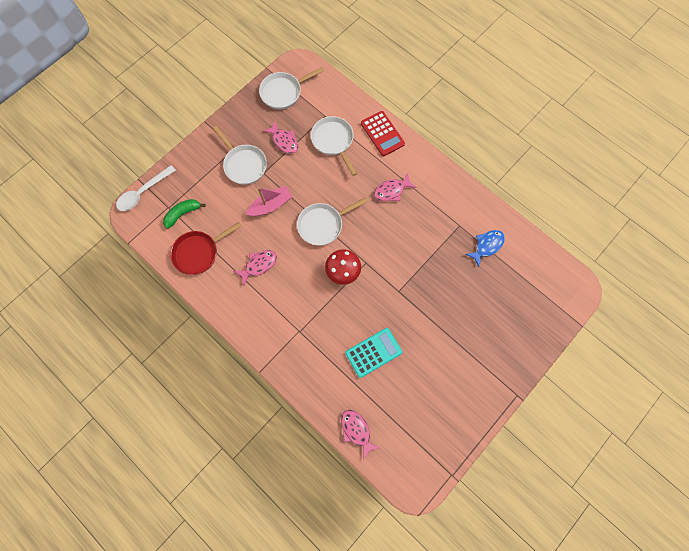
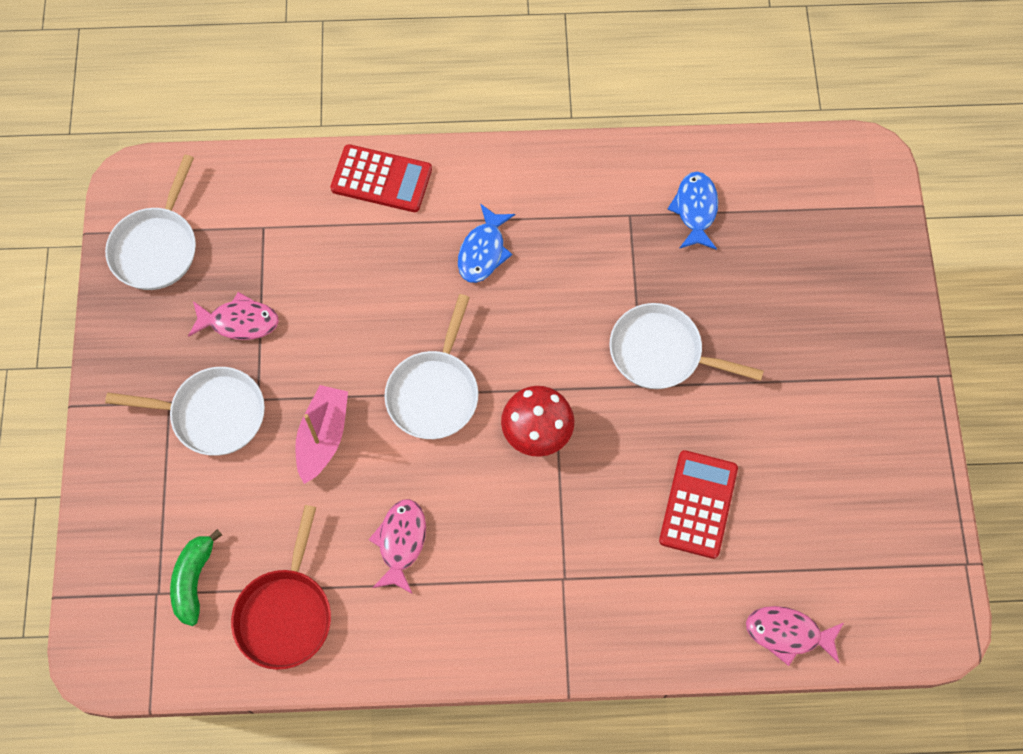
camera: 45 degrees left, 5 degrees down
(143, 192) = (87, 609): white spoon -> none
(333, 141) = (318, 254): white pan -> white pan (661, 353)
(373, 352) = (698, 504): turquoise calculator -> red calculator
(391, 191) = (483, 251): pink fish -> blue fish

